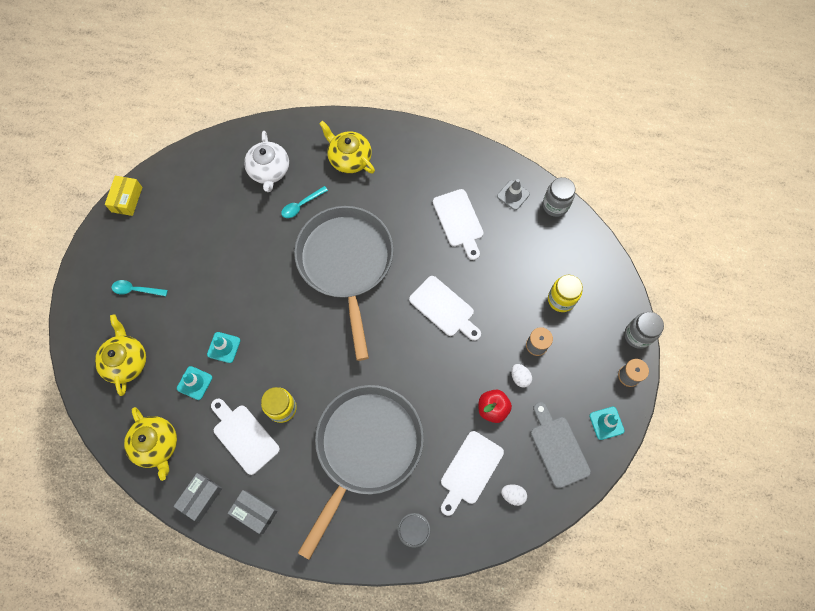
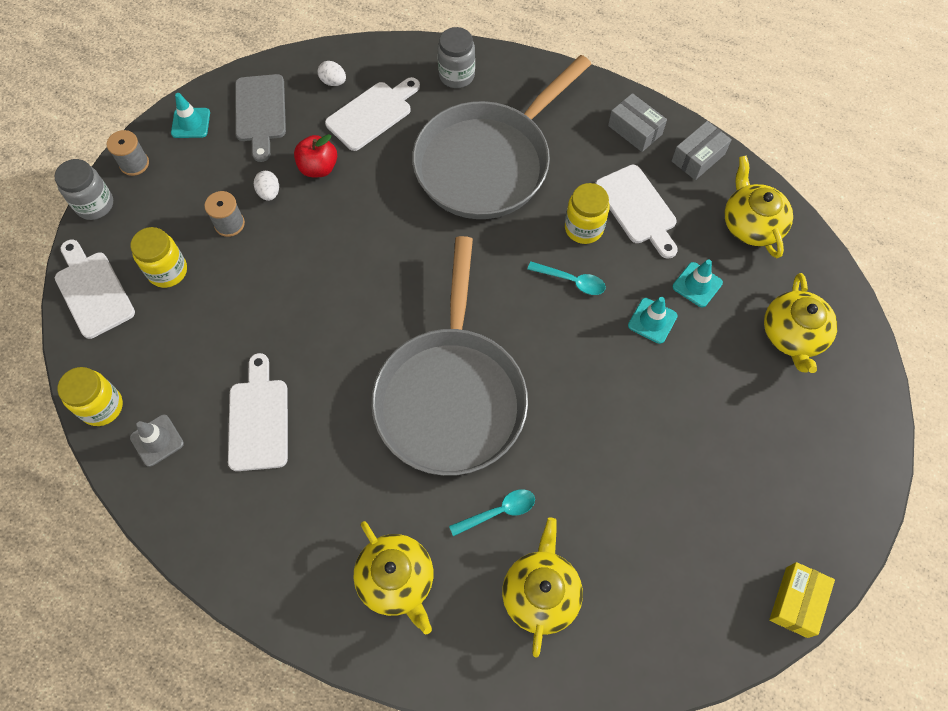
camera: 165 degrees left, 5 degrees down
(136, 290) = (779, 435): turquoise spoon -> turquoise spoon (571, 281)
(269, 170) = (541, 593): white teapot -> yellow teapot
(444, 308) = (331, 298): white cutting board -> white cutting board (93, 291)
(555, 205) = (102, 407): grey jar -> yellow jar

